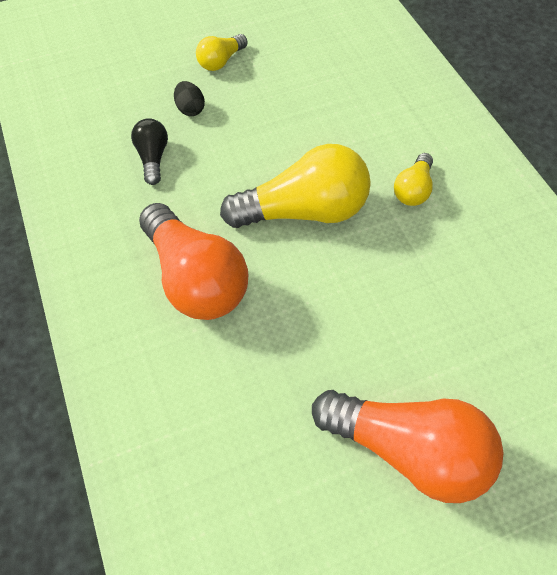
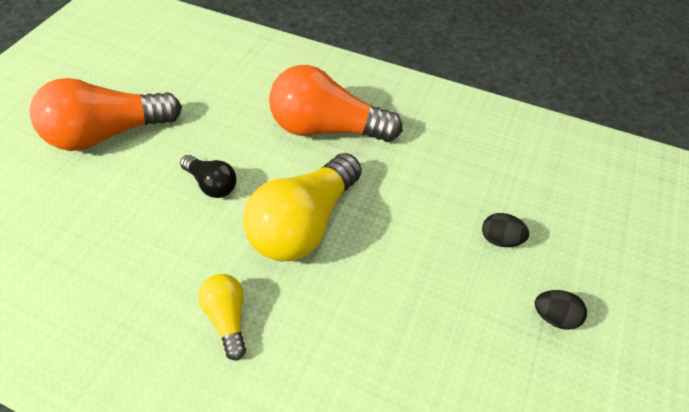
camera: 135 degrees right, 5 degrees down
(153, 158) = (463, 177): black light bulb -> black light bulb (212, 184)
(221, 61) = (554, 316): yellow light bulb -> black egg

